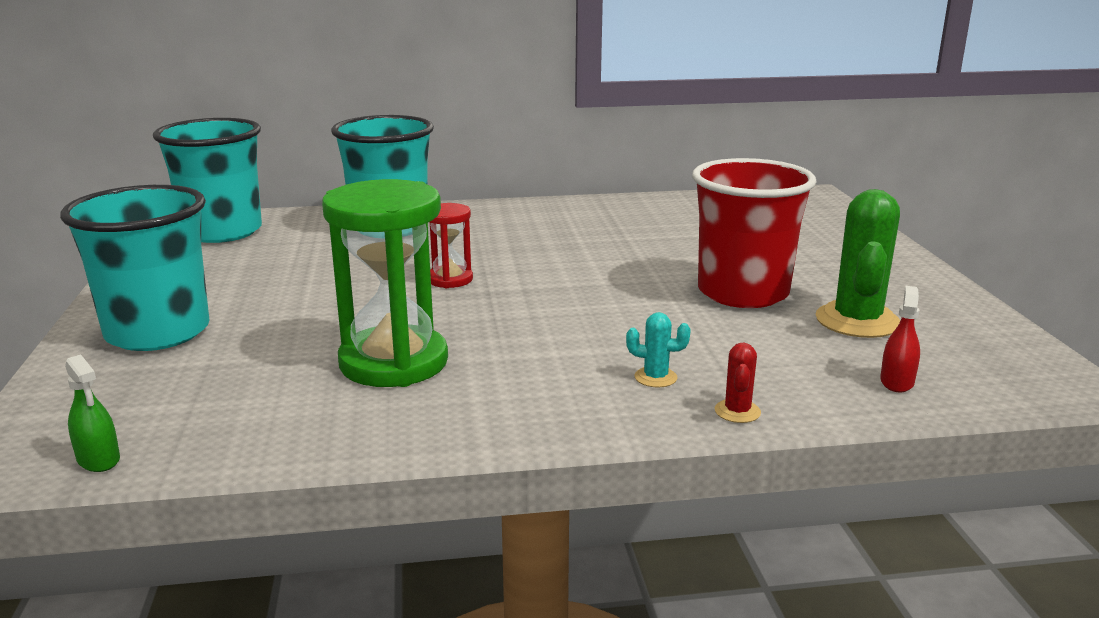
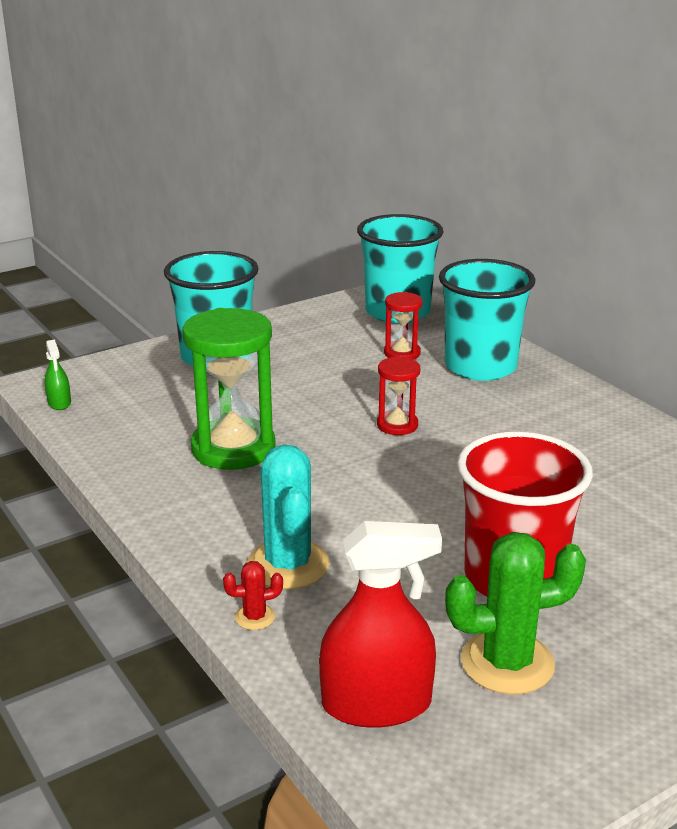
camera: 65 degrees right, 5 degrees up
(98, 459) = (59, 403): green spray bottle -> green spray bottle turned 45 degrees counterclockwise
(312, 248) = (402, 353): none -> red hourglass
(655, 377) = (288, 565): turquoise cactus -> turquoise cactus, size x2.17
(897, 382) = (376, 704): red spray bottle -> red spray bottle, size x2.10

